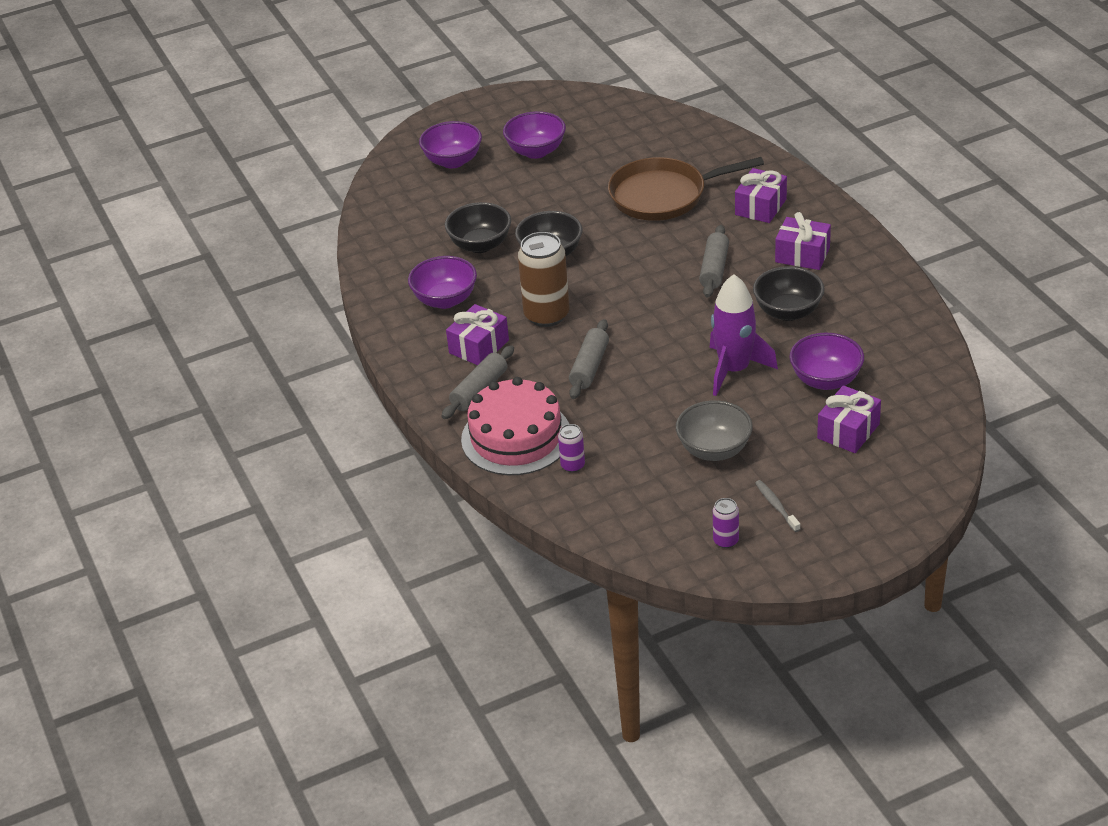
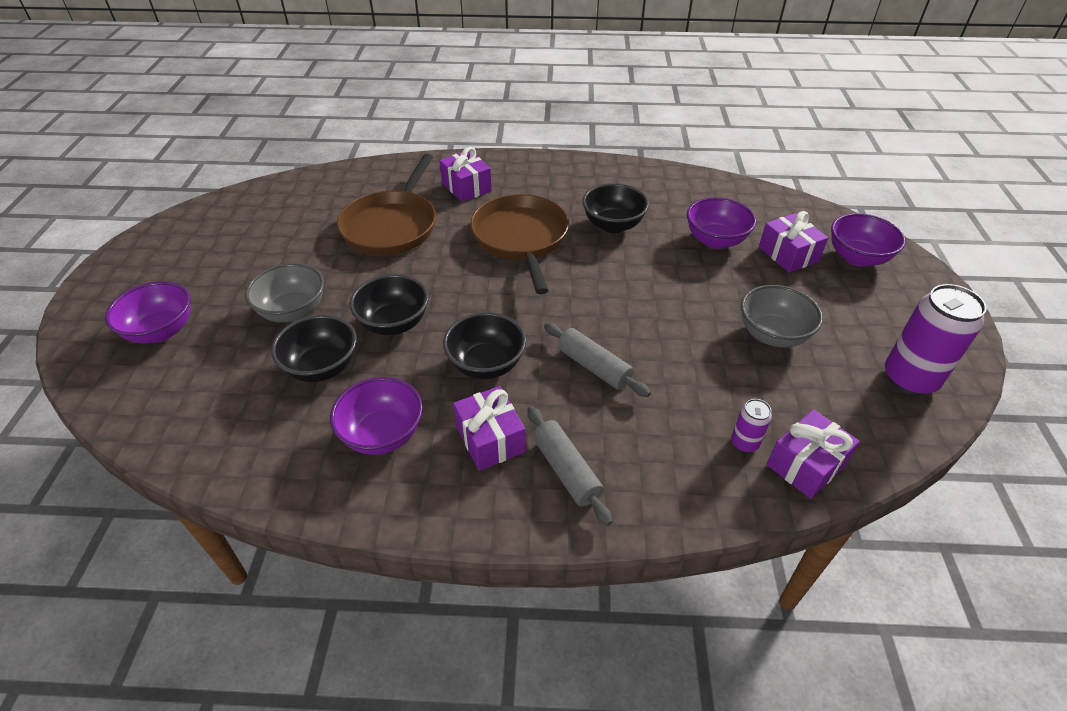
camera: 65 degrees left, 5 degrees up
(516, 437) = (669, 471): pink cake -> none
(521, 203) = (293, 311): none -> grey bowl
(536, 151) = (229, 270): purple bowl -> purple bowl (857, 257)
(546, 315) = (486, 364): brown can -> black bowl
(714, 269) = (521, 239): grey rolling pin -> brown pan
(726, 541) = (909, 379): purple can -> purple can, size x2.06
(734, 370) = (667, 280): purple rocket -> none
(776, 506) = (870, 329): grey toothbrush -> none
(802, 255) = (548, 192): purple gift -> purple gift (806, 464)

